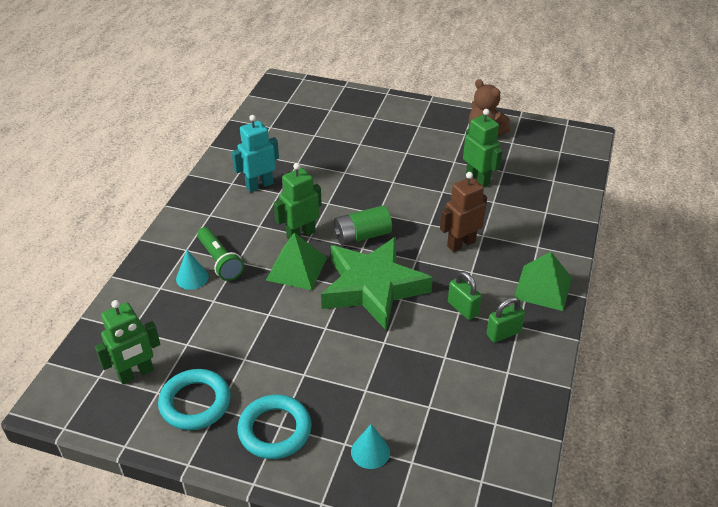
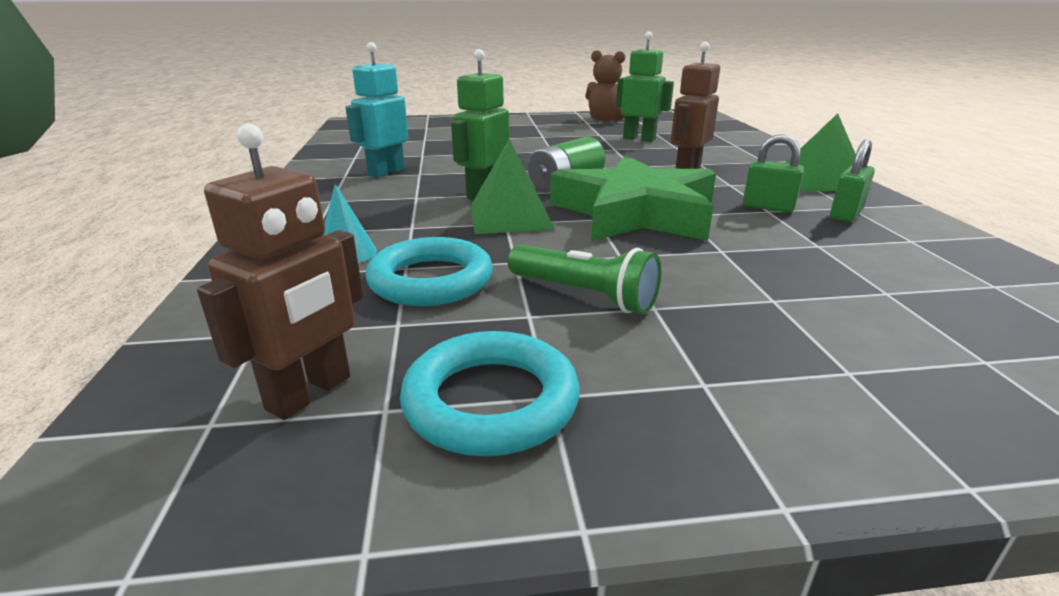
camera: 25 degrees left, 15 degrees down
(136, 374) = (310, 393): green robot -> brown robot
(220, 261) = (382, 231): green flashlight -> green flashlight (584, 295)
(275, 430) = (703, 393): turquoise ring -> turquoise ring (431, 280)
(370, 451) = (906, 369): turquoise cone -> none

